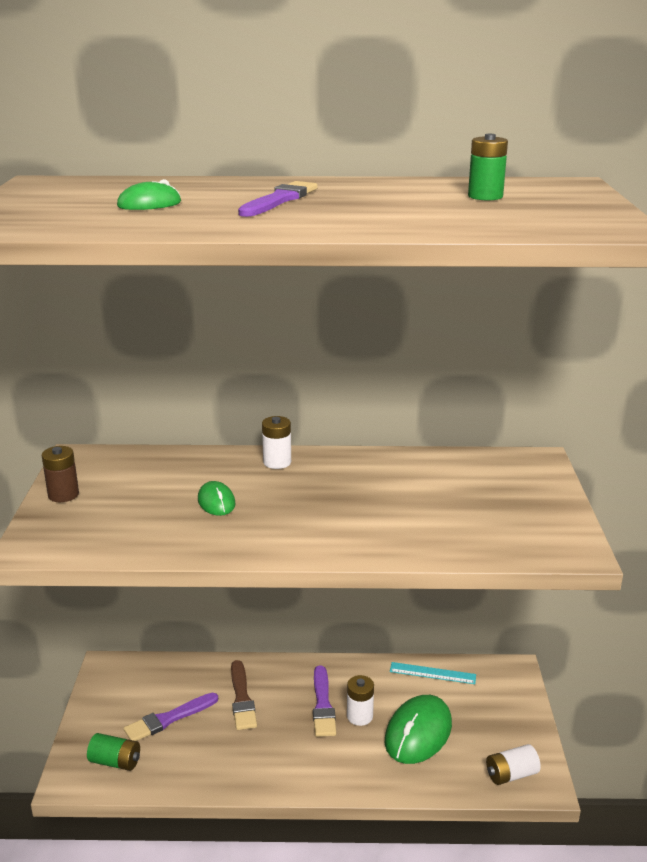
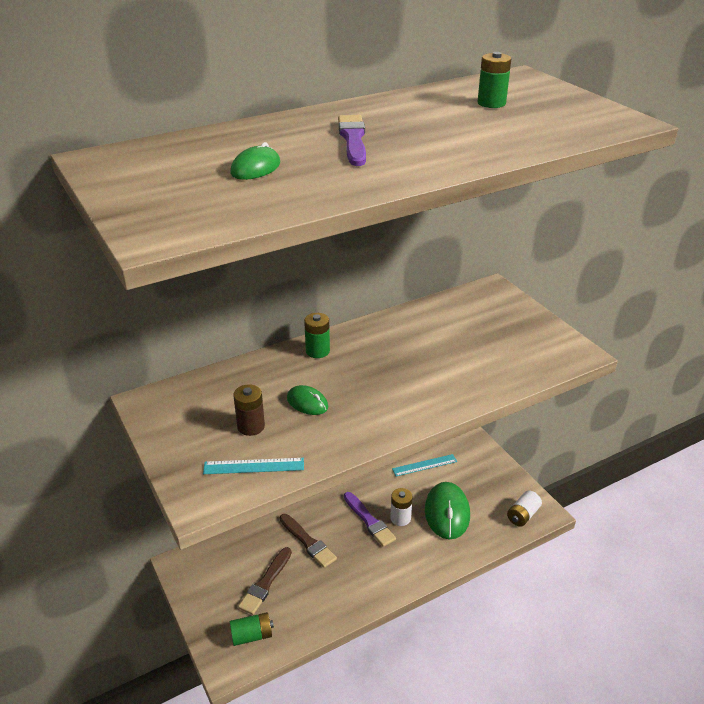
camera: 30 degrees left, 10 degrees up
(63, 495) = (173, 442): brown battery -> brown battery (251, 426)
(107, 536) = (254, 466): none -> turquoise ruler
(168, 719) = (265, 583): purple brush -> brown brush
(277, 462) = (317, 351): white battery -> green battery

